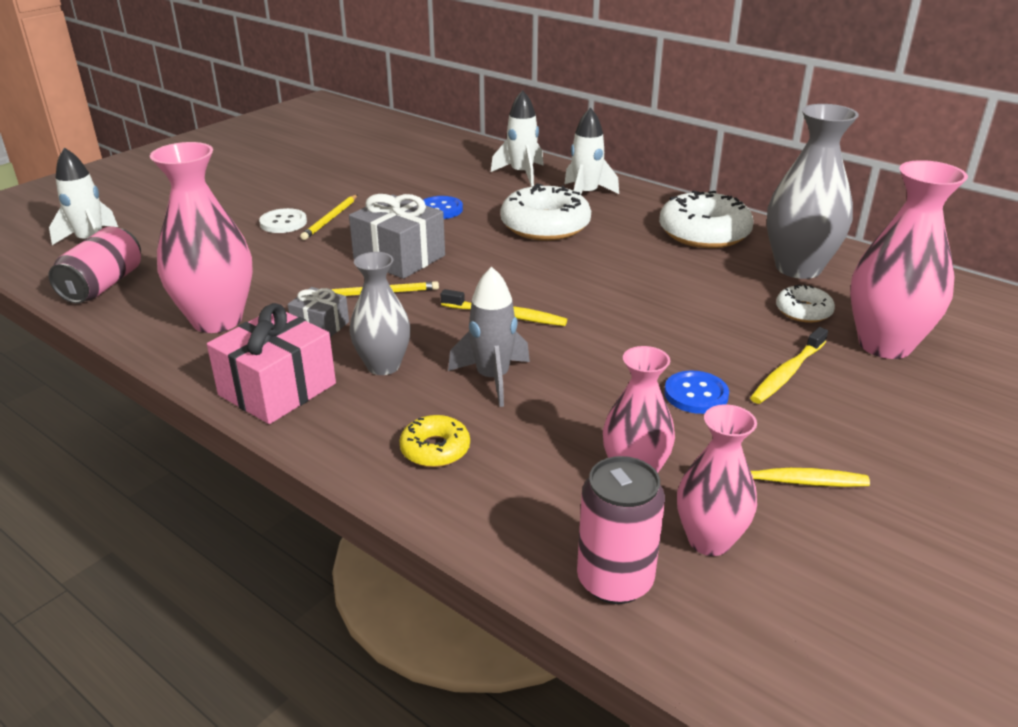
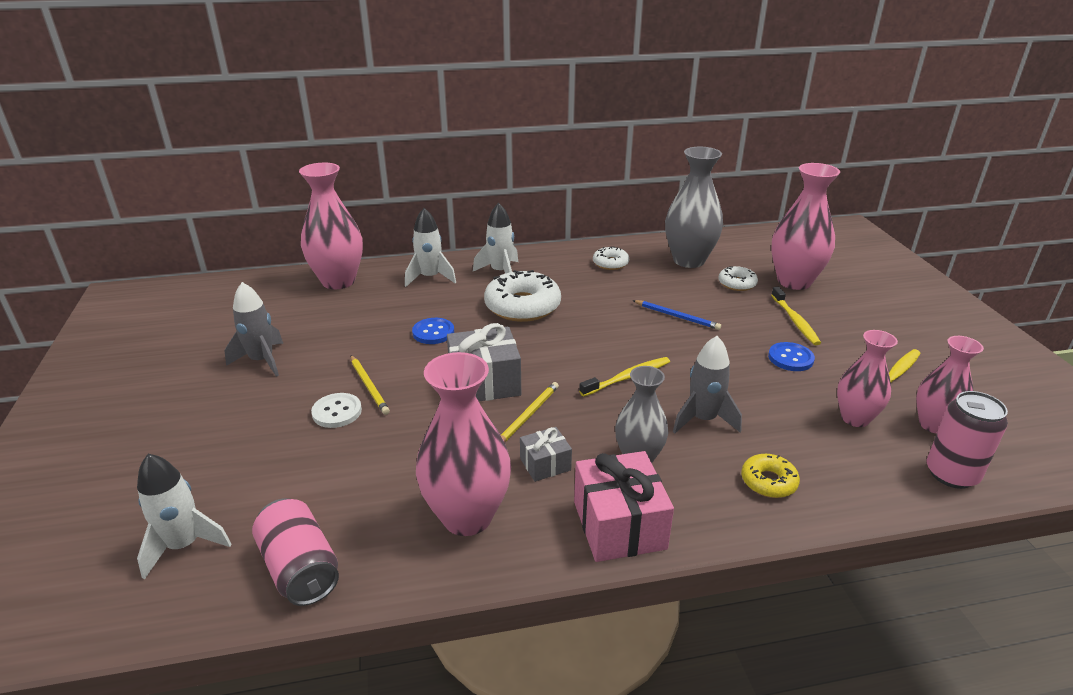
camera: 50 degrees left, 0 degrees up
(309, 173) = (262, 361): none -> grey rocket
(454, 148) = (338, 281): none -> pink vase
(663, 301) = (677, 316): none -> blue pencil
(704, 233) = (610, 263): white donut -> white donut, size x0.53

